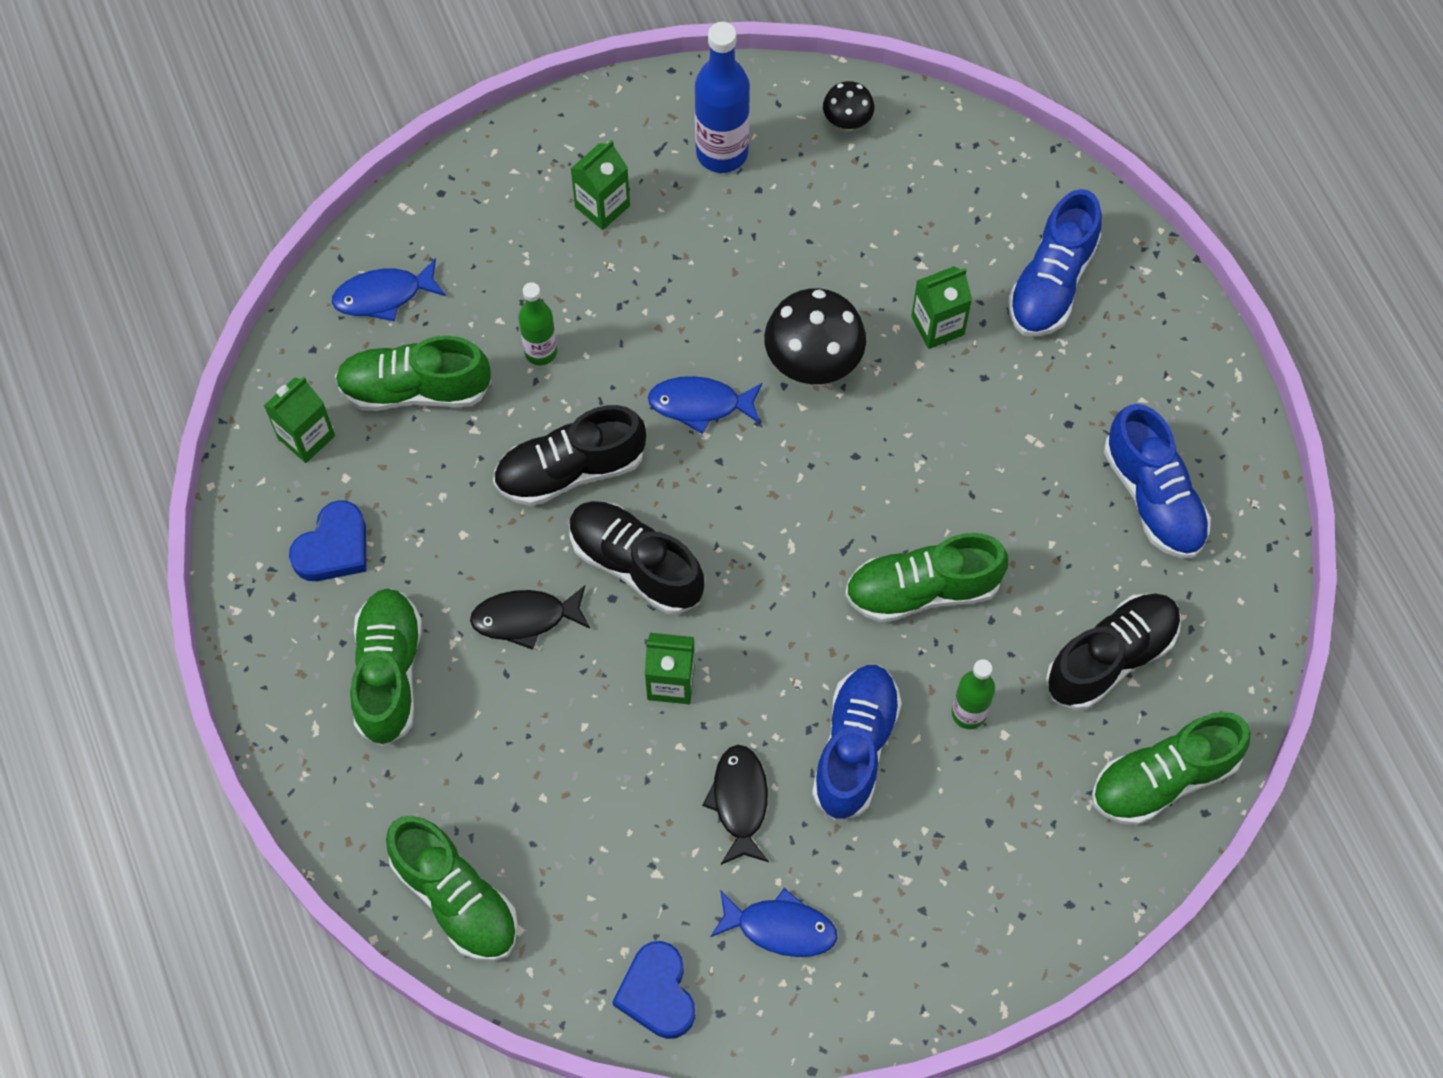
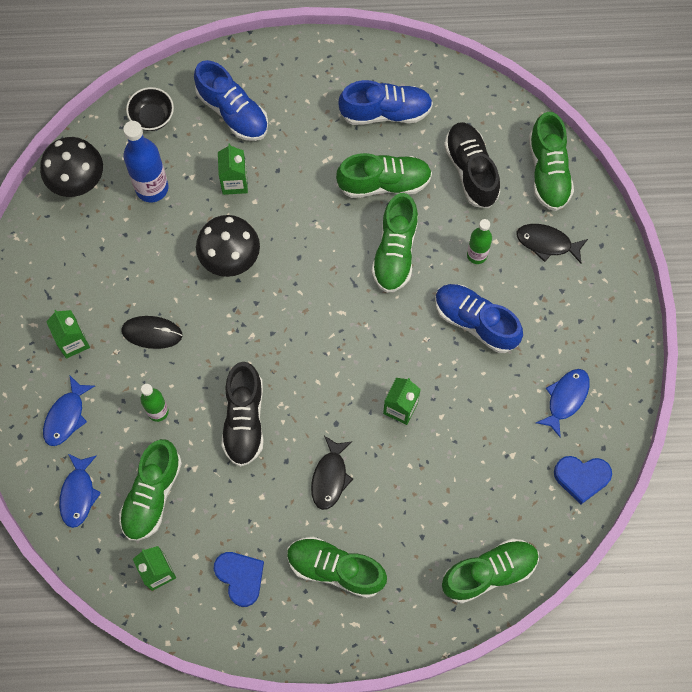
camera: 70 degrees left, 5 degrees up
(635, 564) = (320, 403): black shoe -> none
(655, 301) = (152, 333): none -> black mouse
(700, 404) = (231, 331): blue fish -> blue fish (66, 416)
(722, 153) = (67, 260): blue bottle -> blue bottle (152, 188)
(739, 802) = (485, 395): black fish -> black fish (547, 243)
(847, 122) = (78, 182): black mushroom -> black mushroom, size x1.86
(992, 179) = (152, 117): none -> black bowl
(1031, 535) = (384, 183): none -> green shoe

